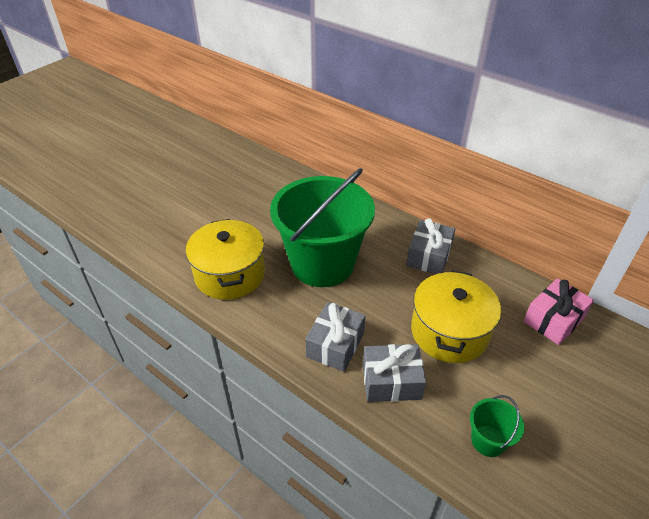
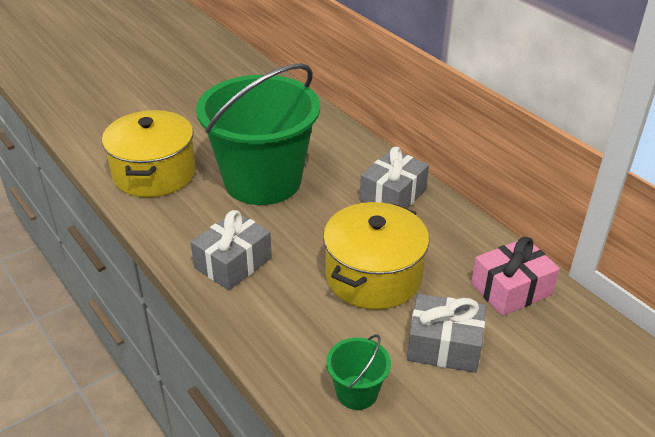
camera: 15 degrees right, 5 degrees down
(391, 381) = (277, 311): grey gift -> grey gift (444, 345)

